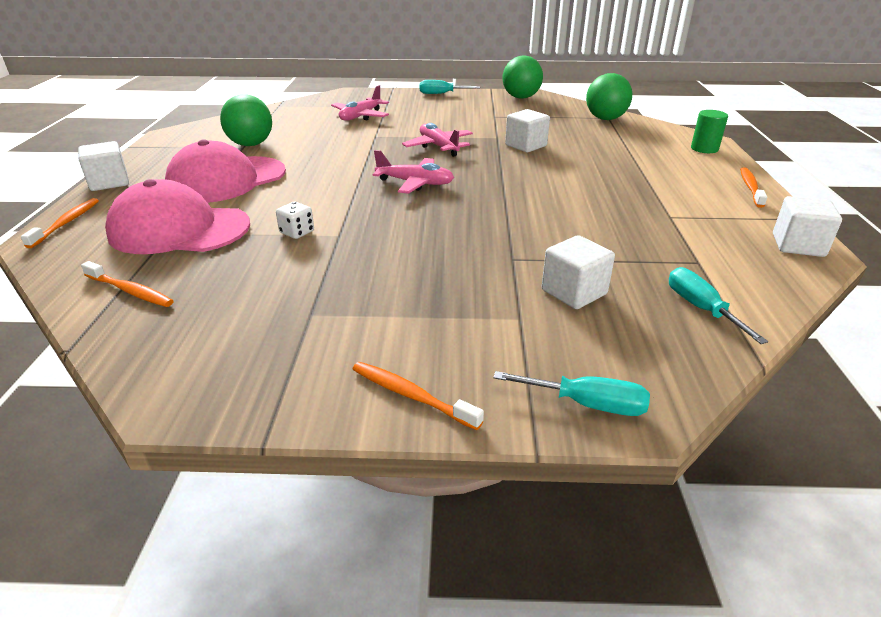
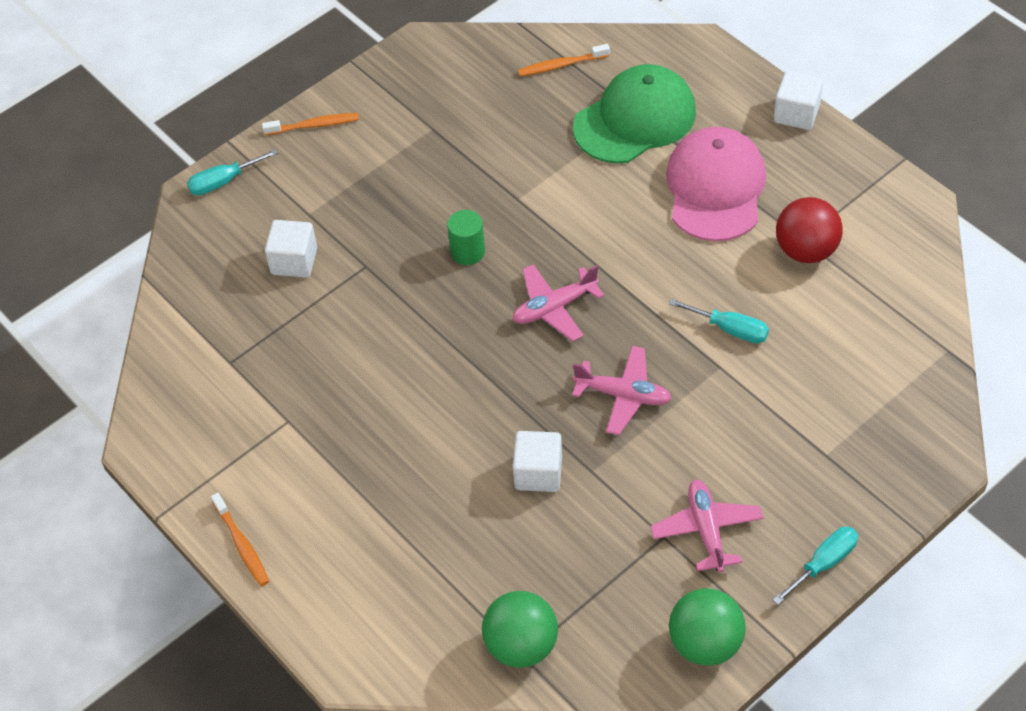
camera: 140 degrees right, 20 degrees up
(66, 223) = (722, 66): orange toothbrush -> none
(179, 229) = (635, 119): pink cap -> green cap
(251, 144) = (806, 250): green ball -> red ball
(297, 232) = (550, 178): white dice -> none
(360, 116) = (809, 401): pink plane -> pink plane (706, 530)
(700, 308) = (202, 304): turquoise screwdriver -> turquoise screwdriver (730, 329)
(704, 149) = (338, 628): green cylinder -> green cylinder (467, 252)
(798, 245) = (162, 447): white cube -> none

